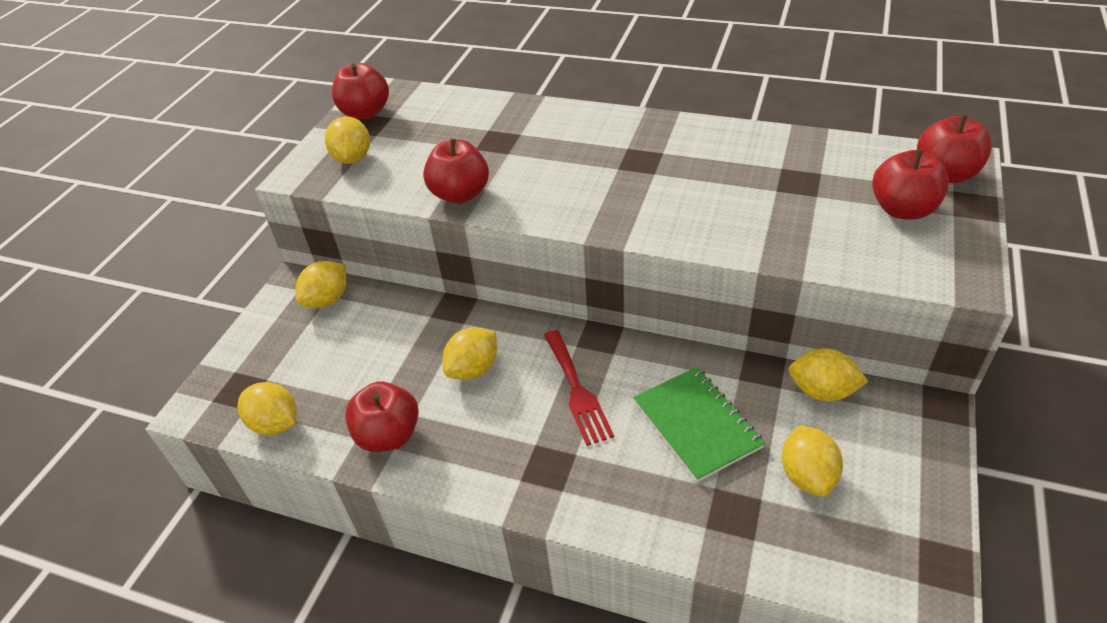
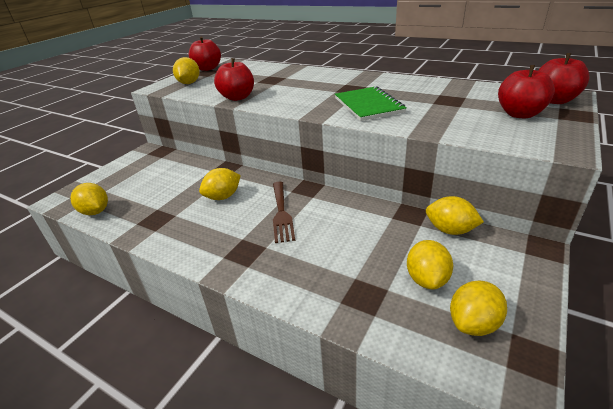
camera: 10 degrees right, 10 degrees down
(327, 300) = (159, 159): yellow lemon -> yellow lemon (473, 323)
(388, 435) = (155, 224): red apple -> none
(577, 390) = (281, 213): red fork -> brown fork
(696, 424) = (354, 239): green notebook -> green notebook (368, 105)

